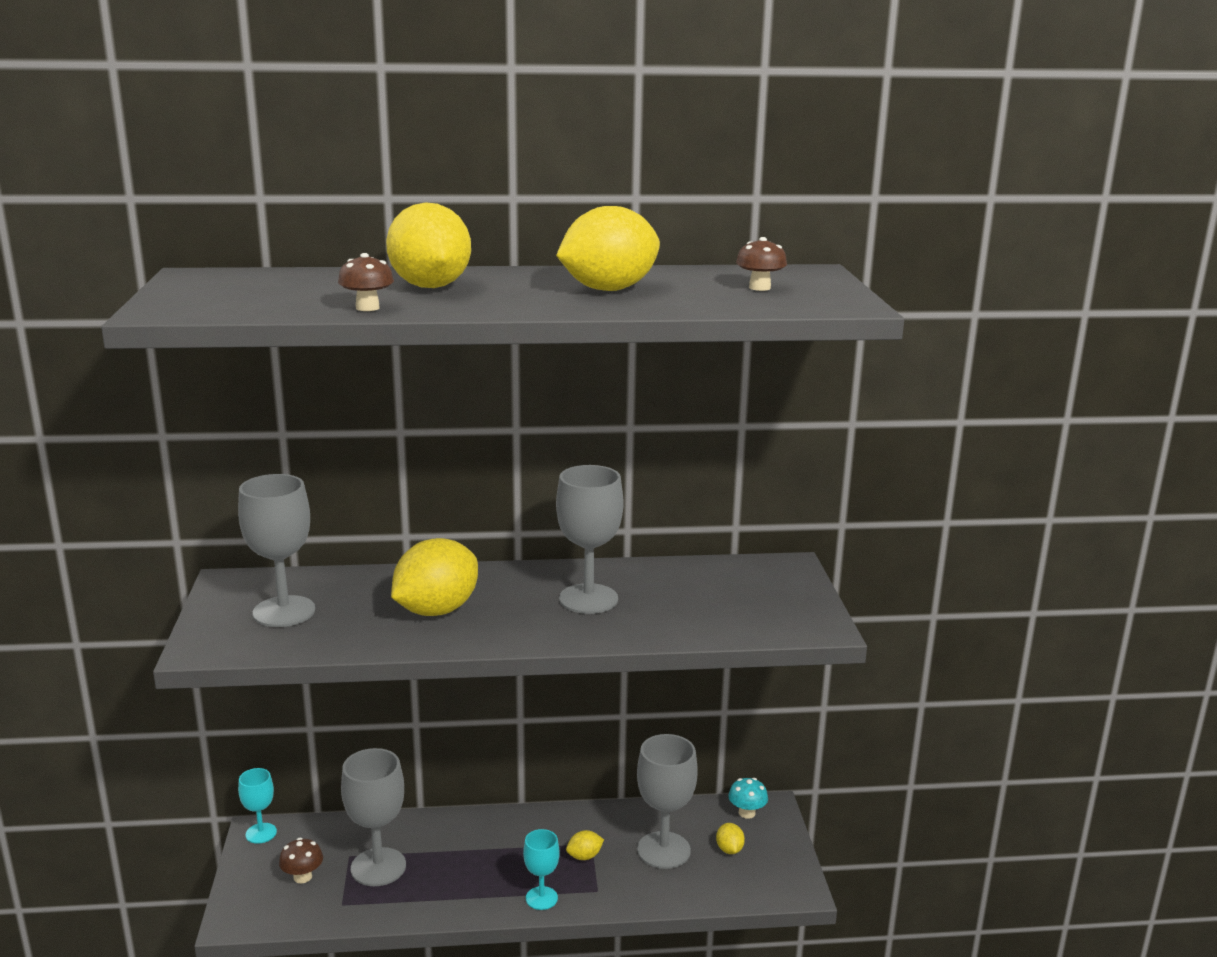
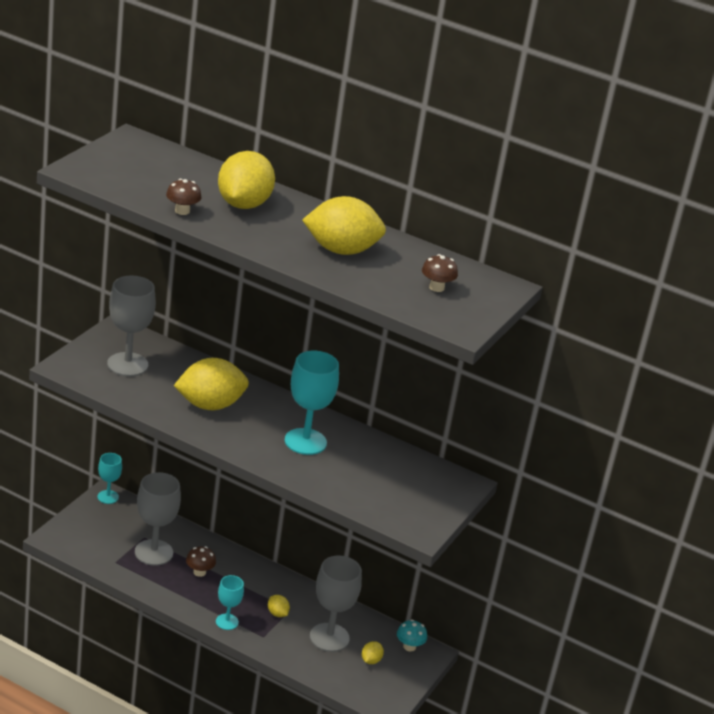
camera: 30 degrees right, 10 degrees up
(302, 877) = (108, 535): brown mushroom -> brown mushroom (199, 572)
(584, 856) = (277, 613): yellow lemon -> yellow lemon turned 45 degrees clockwise
(588, 599) = (305, 441): grey goblet -> turquoise goblet

